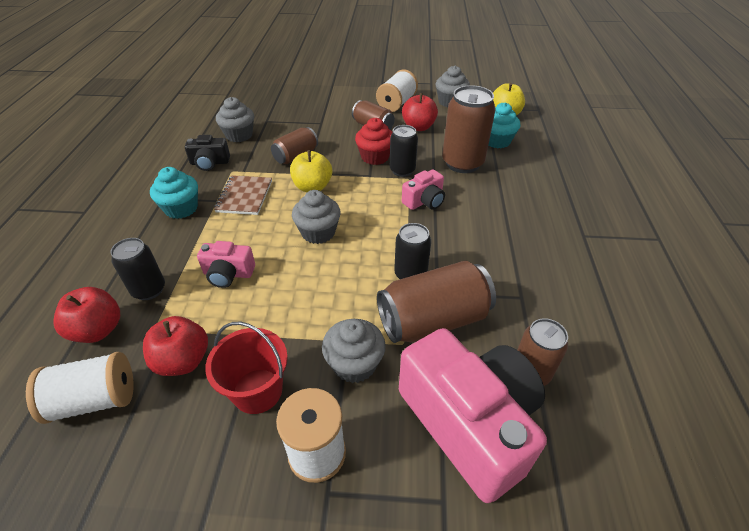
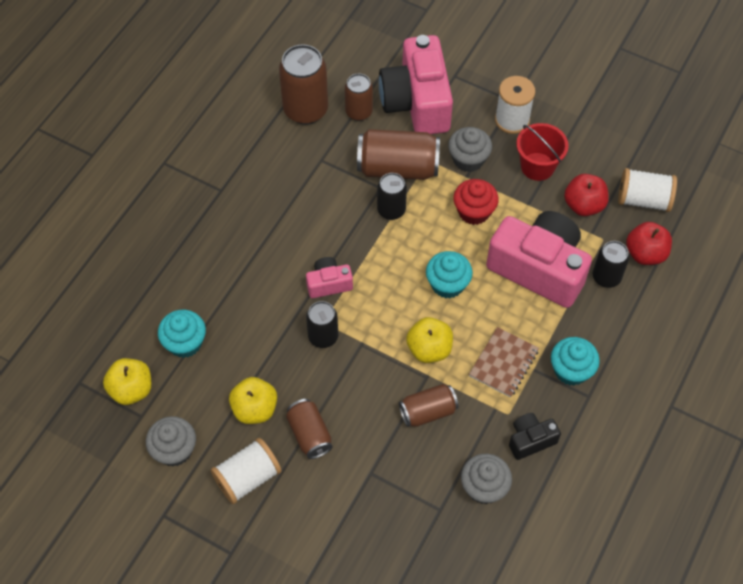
camera: 155 degrees left, 15 degrees up
(210, 163) = (530, 440): black camera -> black camera turned 45 degrees counterclockwise
(228, 274) = (539, 268): pink camera -> pink camera, size x2.16
(318, 232) = (447, 284): grey cupcake -> turquoise cupcake
(375, 157) = (339, 372): red cupcake -> red cupcake (474, 211)
(418, 127) = (255, 409): red apple -> yellow apple
(462, 163) = (252, 321): brown can -> brown can (305, 110)

